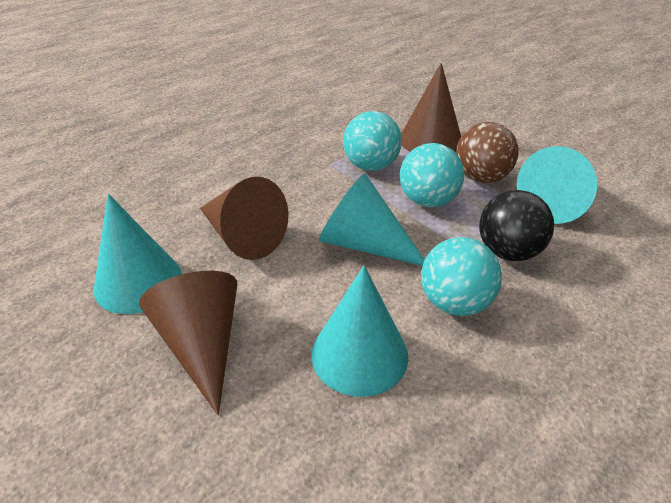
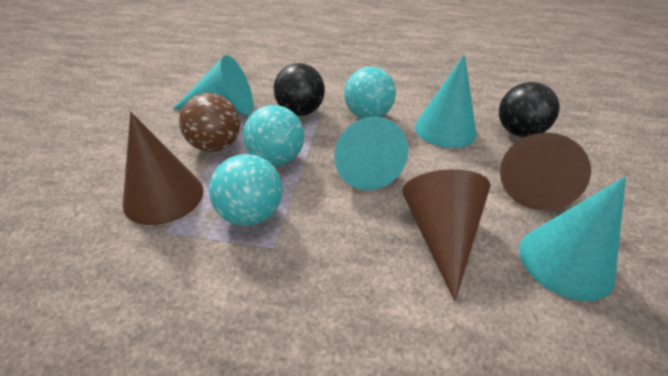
camera: 130 degrees left, 0 degrees up
(275, 434) = (518, 132): none -> black ball

